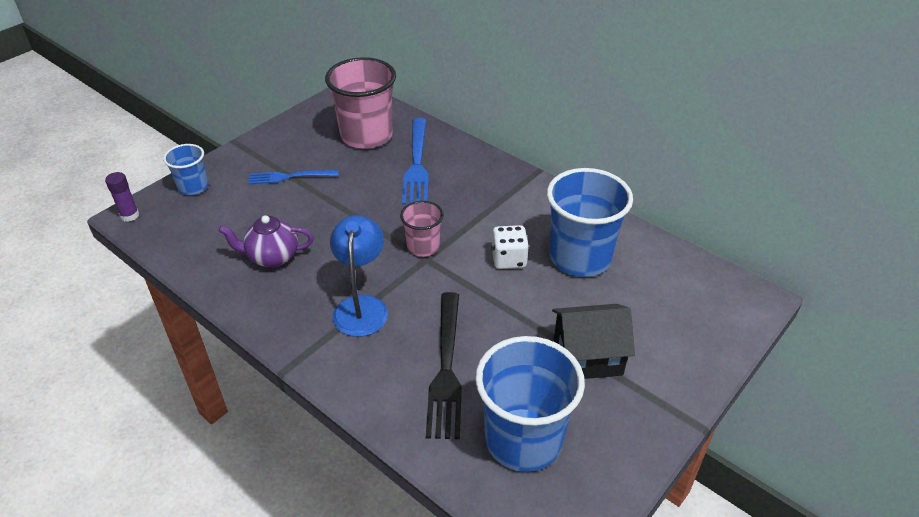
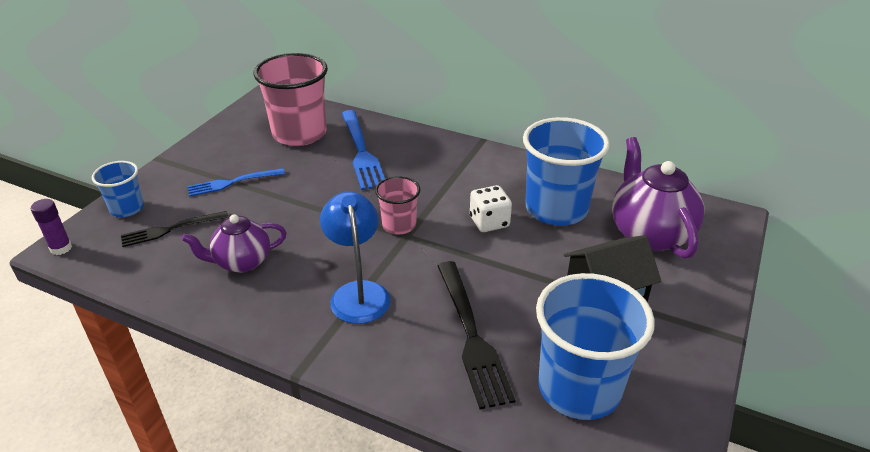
camera: 15 degrees left, 5 degrees down
(222, 214) = (170, 229): none -> black fork
(662, 301) = (649, 233): none -> purple teapot

